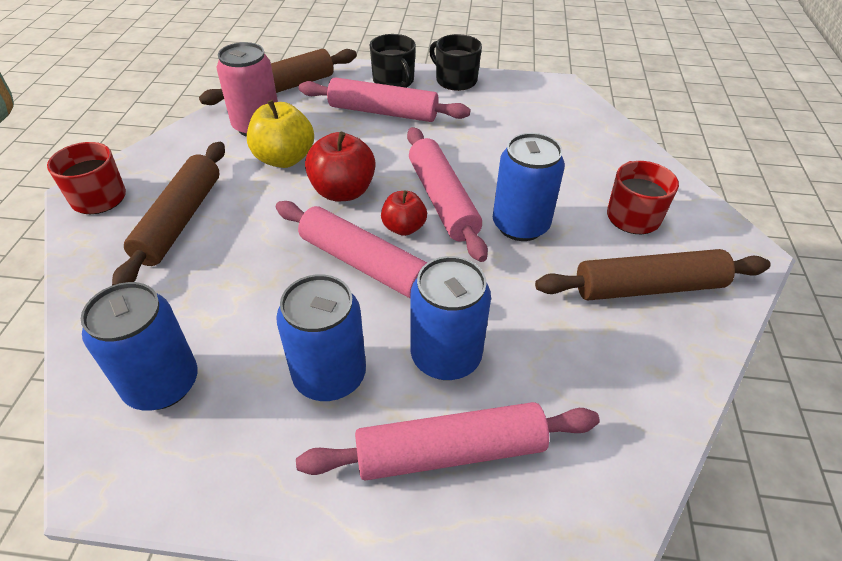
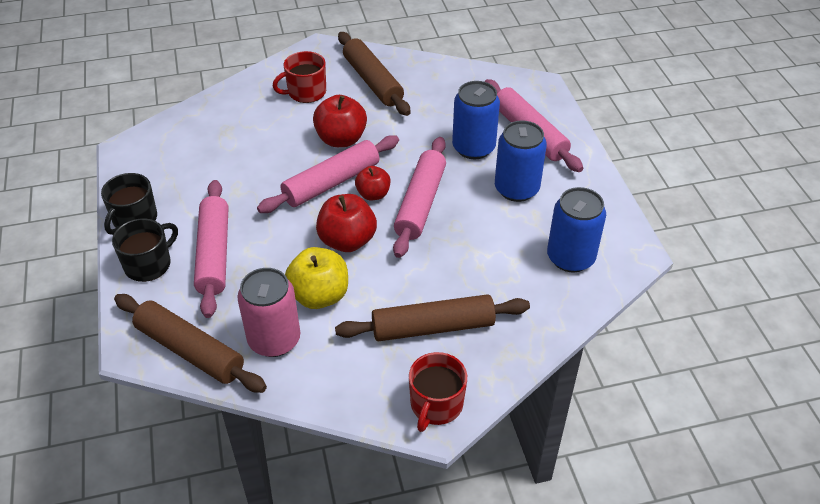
camera: 110 degrees left, 0 degrees up
(520, 225) = (341, 139): blue can -> red apple

